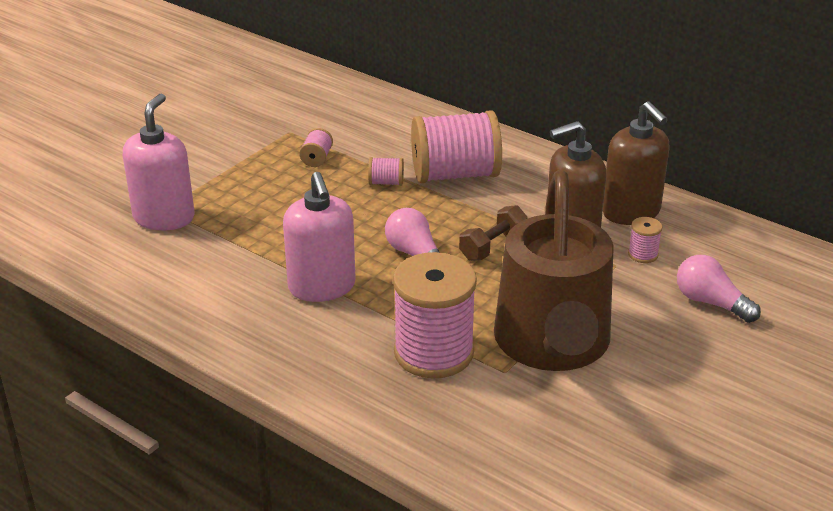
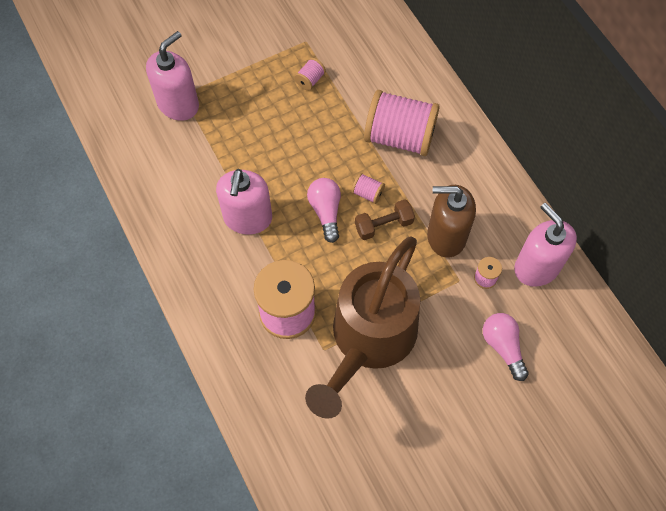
camera: 25 degrees right, 30 degrees up
(386, 183) = (345, 126): pink spool -> pink spool (367, 193)
(631, 212) = (505, 230): brown soap dispenser -> none
(690, 230) = (536, 267): none -> pink soap dispenser

